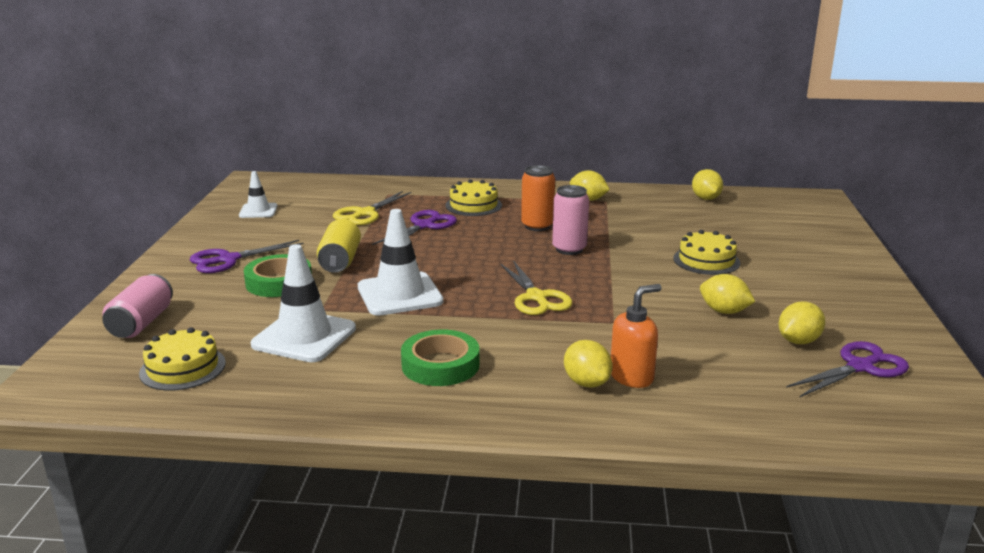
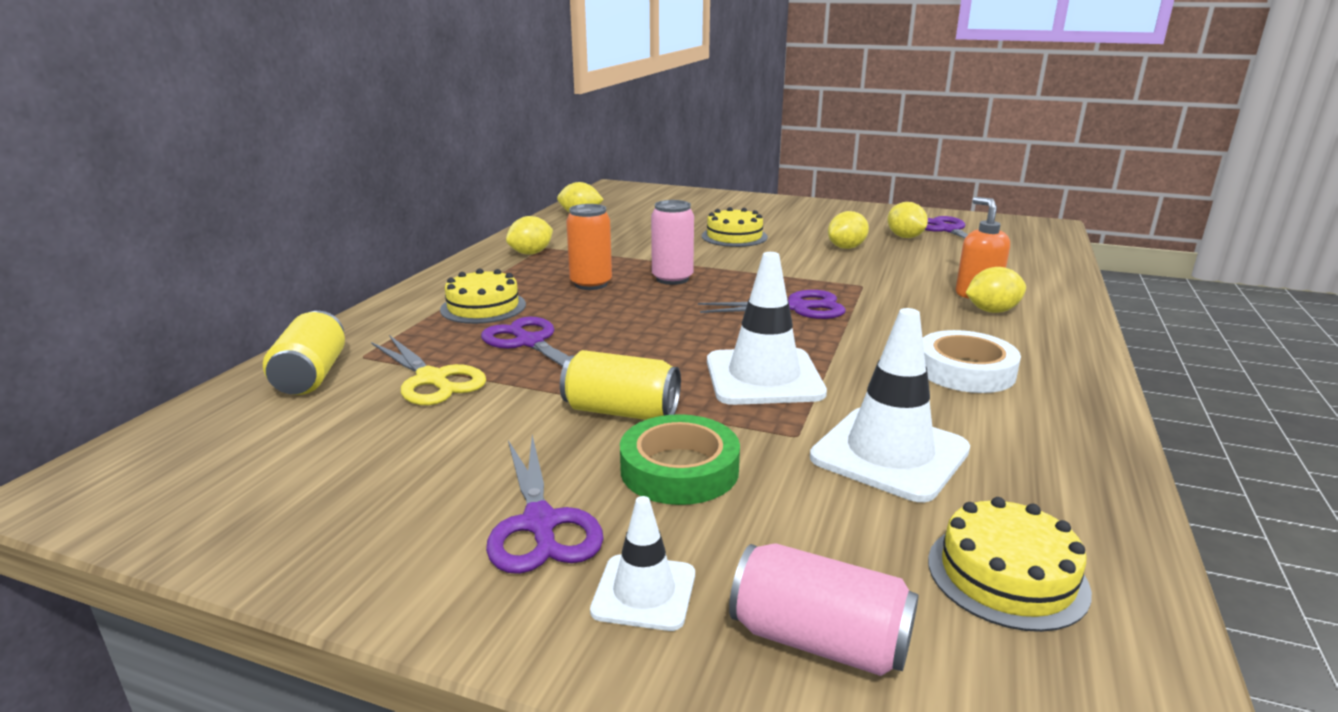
camera: 75 degrees left, 0 degrees up
(258, 211) = (294, 483): white traffic cone -> white traffic cone (644, 592)
(360, 190) = (311, 376): none -> yellow can
(440, 365) = (965, 370): green tape -> white tape
(536, 297) = (796, 308): yellow scissors -> purple scissors

